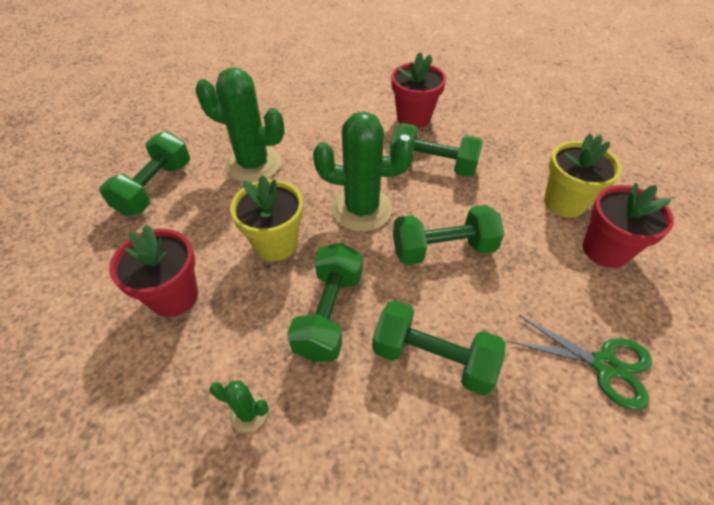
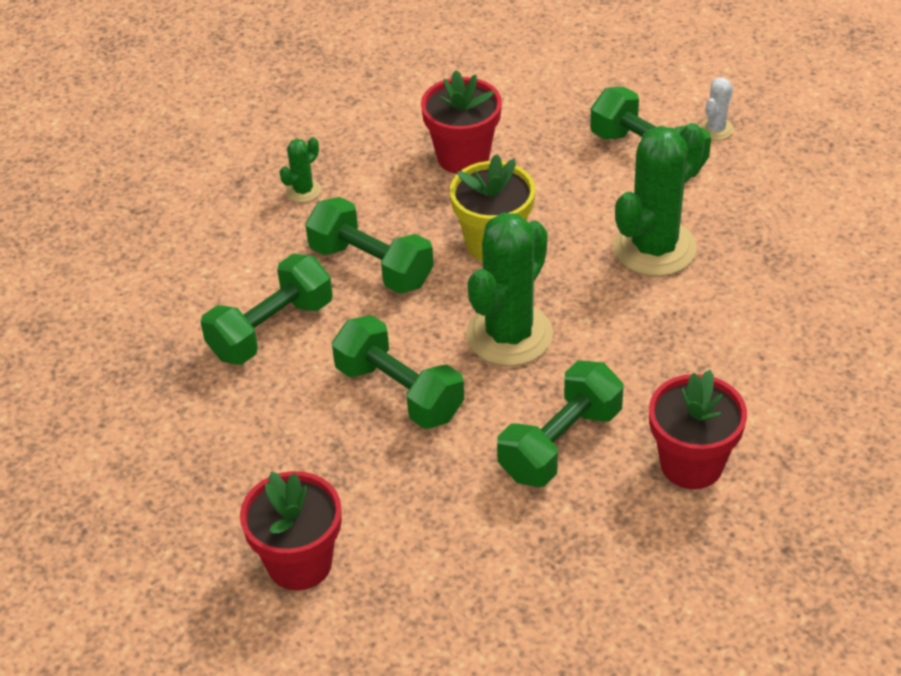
camera: 115 degrees right, 5 degrees down
(124, 162) = (716, 129): none -> white cactus
(443, 249) = (399, 392): green dumbbell -> green dumbbell turned 60 degrees counterclockwise
(564, 202) = (402, 567): yellow flower pot -> none
(604, 365) = (172, 465): green scissors -> none

